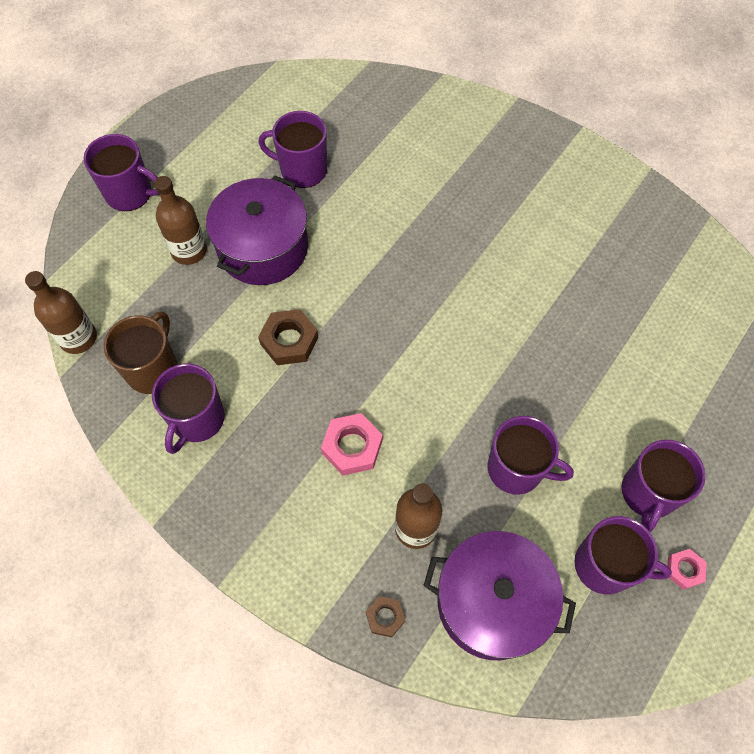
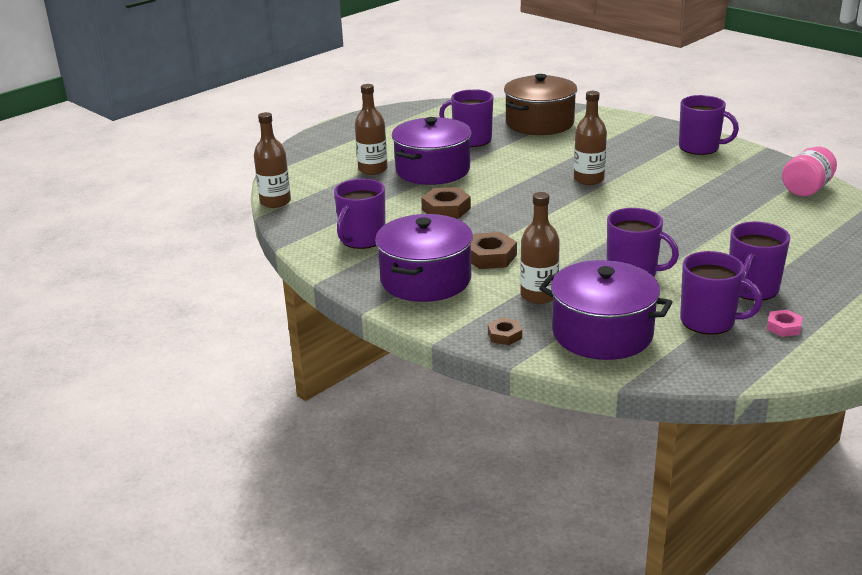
camera: 10 degrees right, 35 degrees down
(130, 193) = (332, 145): purple mug -> purple mug (700, 148)
(153, 369) = (331, 217): brown mug -> none
(283, 505) = (426, 280): none -> purple pot
(352, 447) = (490, 256): pink nut -> brown nut
(382, 124) = (540, 123): none -> brown pot
(451, 259) = (588, 179): none -> brown bottle
(699, 265) = (807, 189): none -> pink jar

